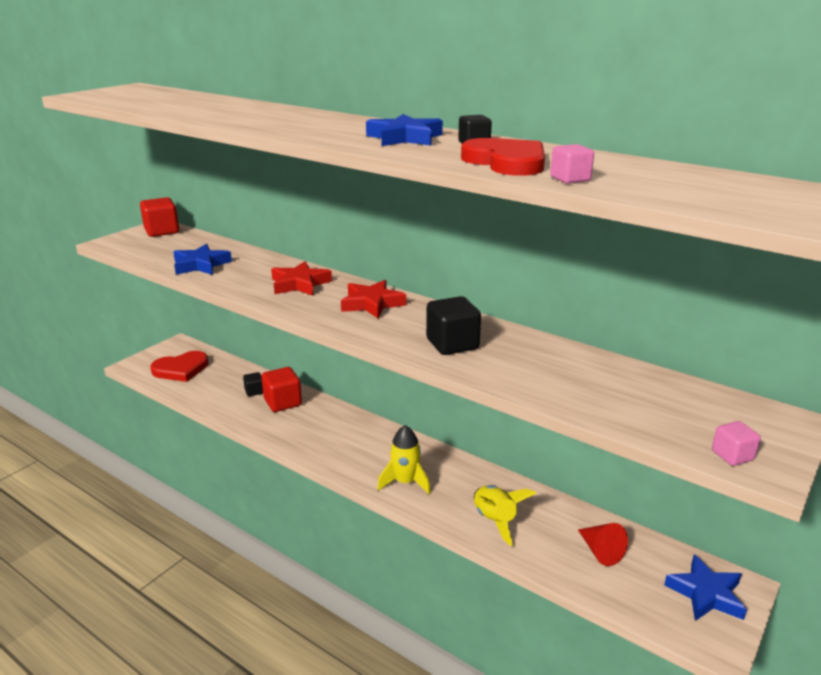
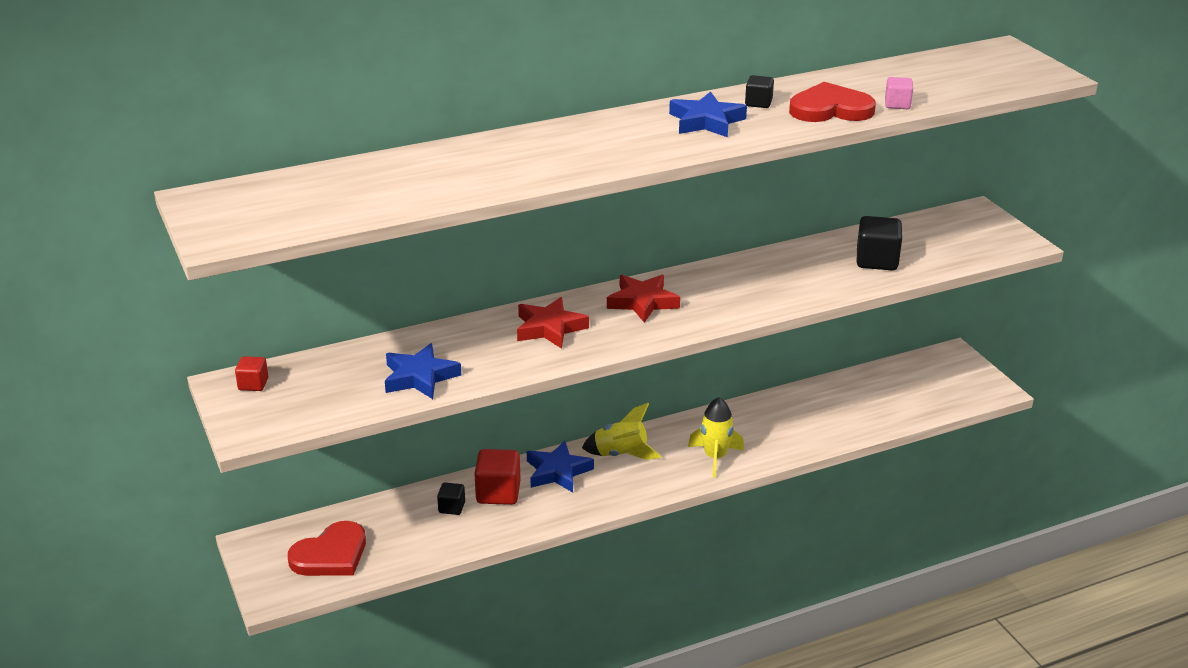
camera: 60 degrees left, 5 degrees up
(162, 231) = (253, 384): red cube -> red cube, size x0.56
(181, 369) = (331, 555): red heart -> red heart turned 45 degrees clockwise
(452, 344) = (764, 289): black cube -> black cube (876, 261)
(495, 520) = (806, 429): yellow rocket -> yellow rocket (621, 454)
(600, 551) = (879, 394): red cone -> none
(706, 594) = (951, 371): blue star -> blue star (558, 472)
(732, 455) = (1001, 246): pink cube -> none

